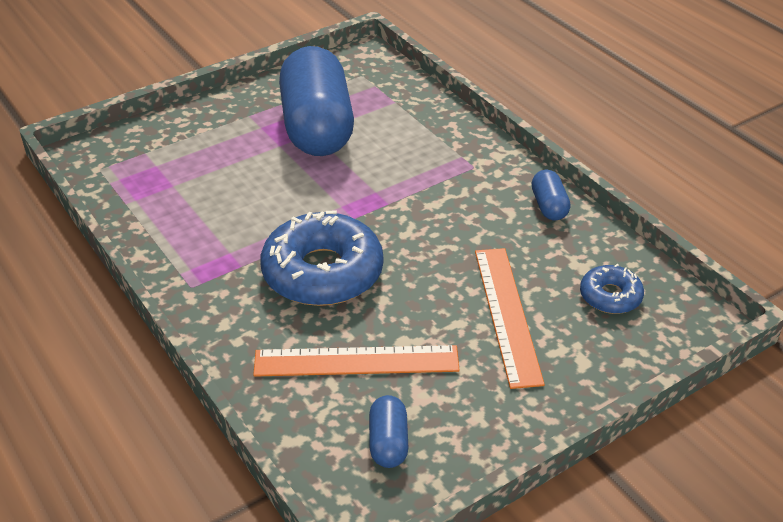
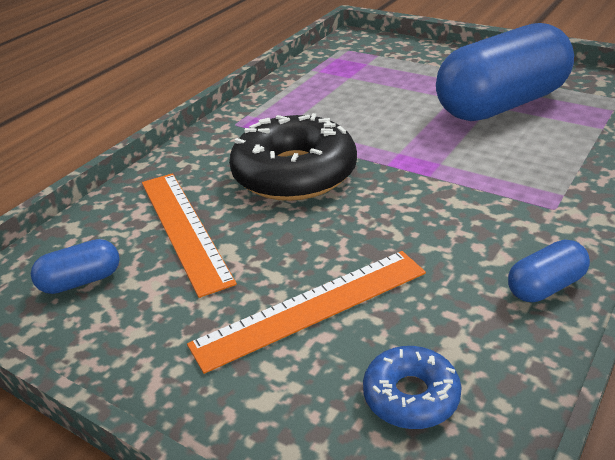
camera: 70 degrees right, 5 degrees down
(322, 272) = (294, 173): blue donut -> black donut

